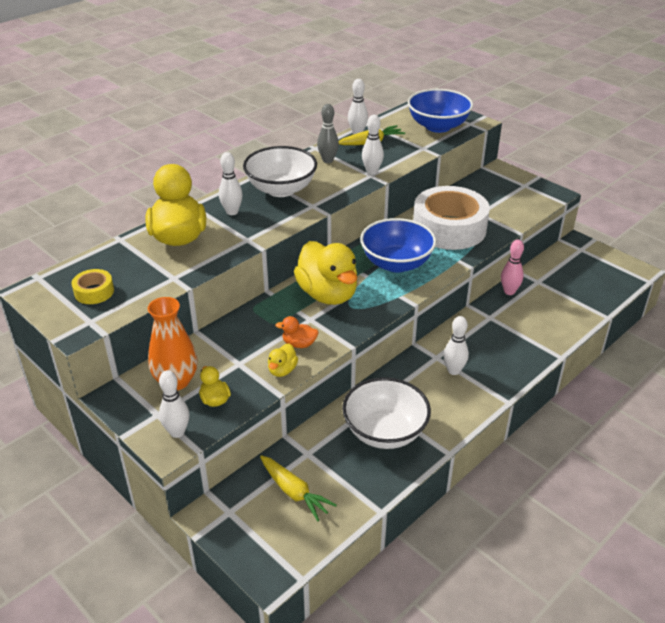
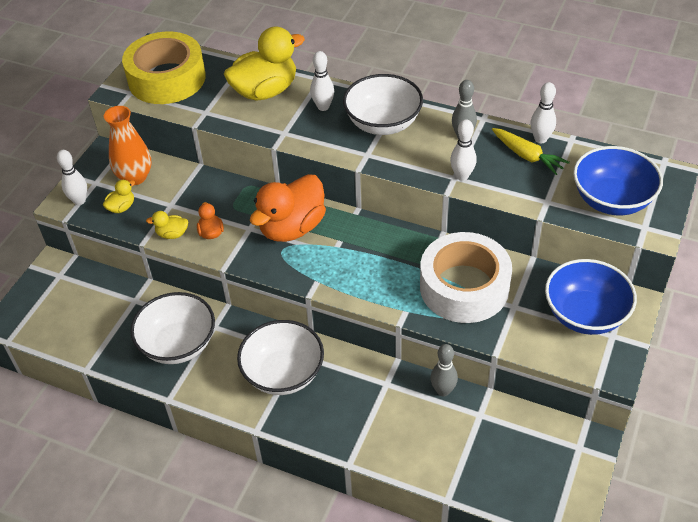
camera: 70 degrees right, 10 degrees up
(94, 292) = (167, 78): yellow tape -> yellow tape, size x2.32
(294, 492) = (90, 306): yellow carrot -> none
(328, 294) = (292, 227): yellow duck -> orange duck
(396, 263) = (370, 262): blue bowl -> blue bowl (585, 314)
(453, 370) = (283, 373): white bowling pin -> white bowl
(509, 291) = (443, 391): pink bowling pin -> grey bowling pin

